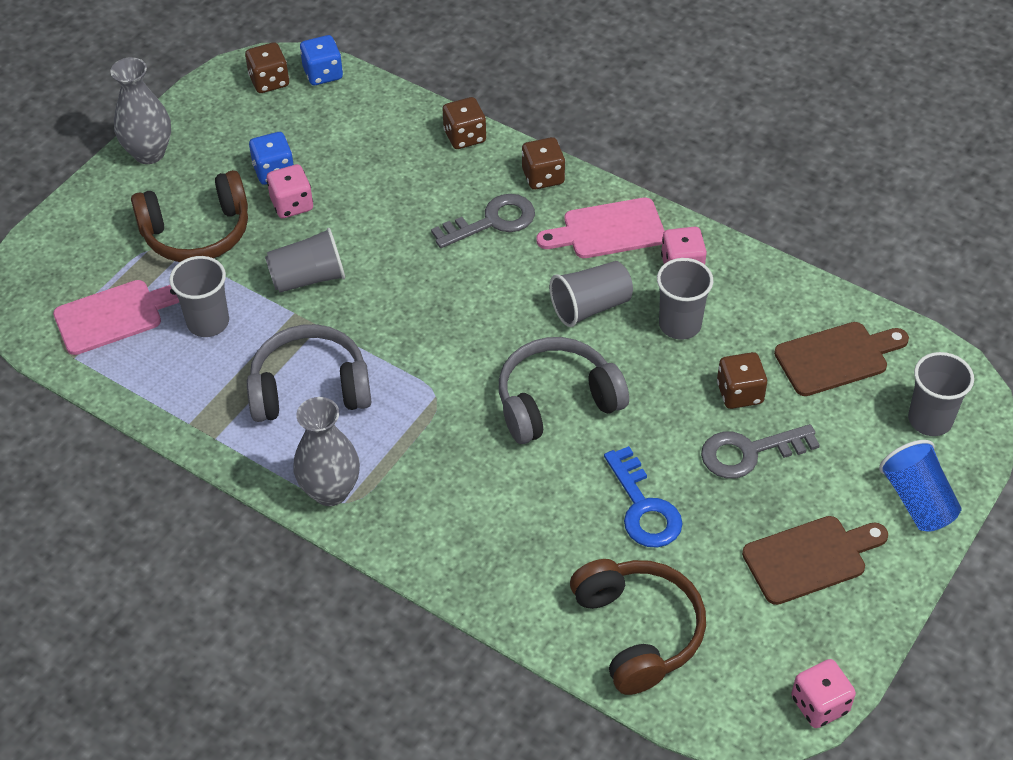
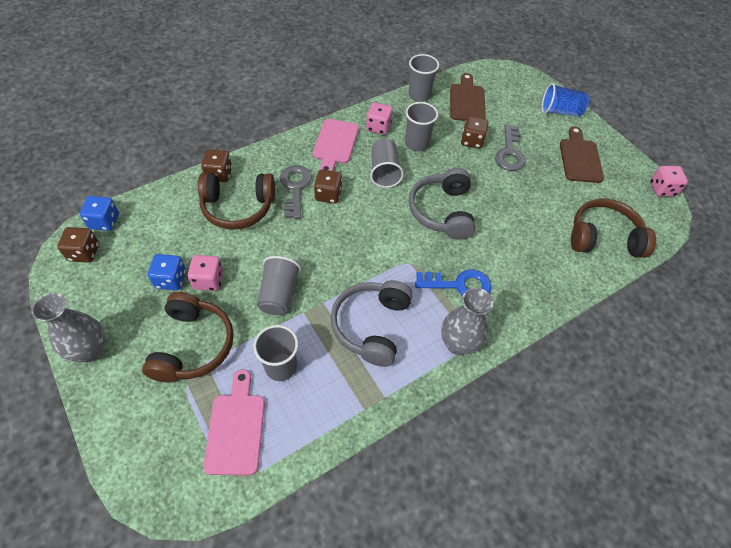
camera: 70 degrees left, 5 degrees up
(421, 180) = (238, 207): none -> brown headphones
(543, 177) = (277, 154): brown dice -> brown dice (328, 195)
(643, 507) = (527, 204): blue key -> blue key (459, 285)
(930, 419) = (517, 88): grey cup -> grey cup (419, 95)

